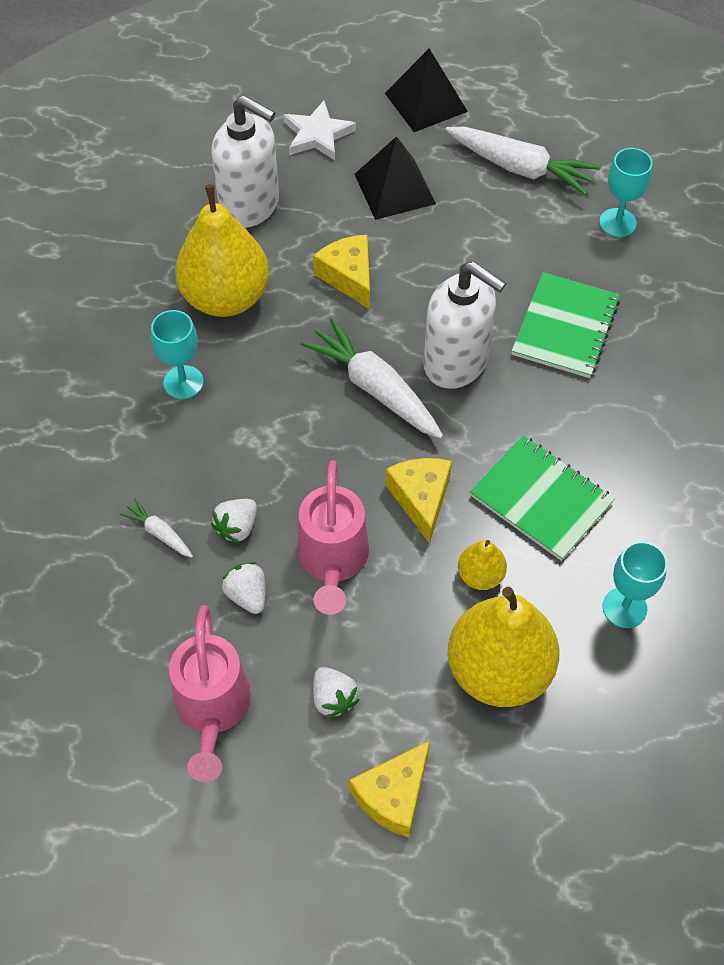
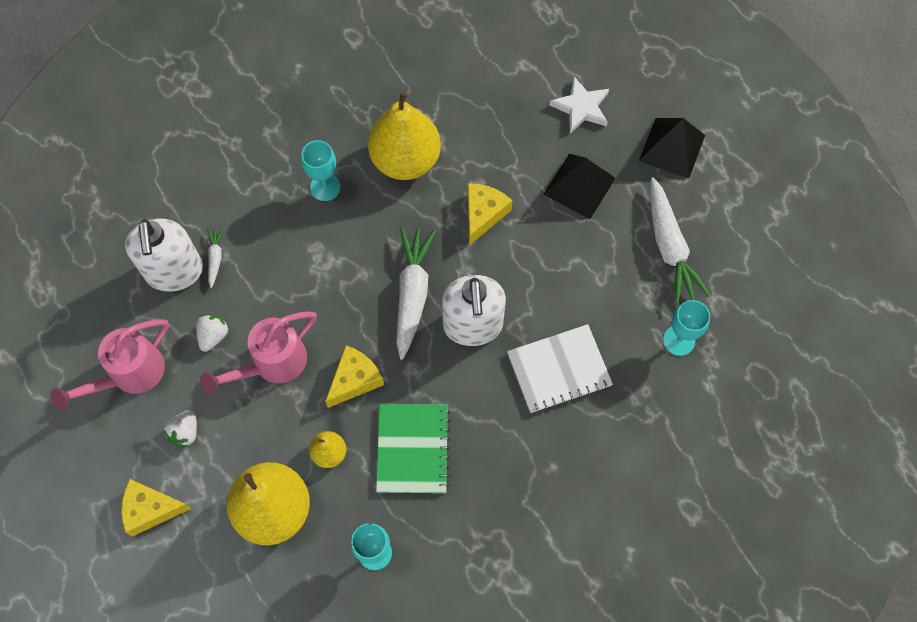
camera: 50 degrees right, 10 degrees up
(237, 527) = (252, 295): white strawberry -> none
(250, 205) = (487, 116): white soap dispenser -> white soap dispenser (174, 272)
(565, 327) = (559, 369): green notebook -> white notebook

